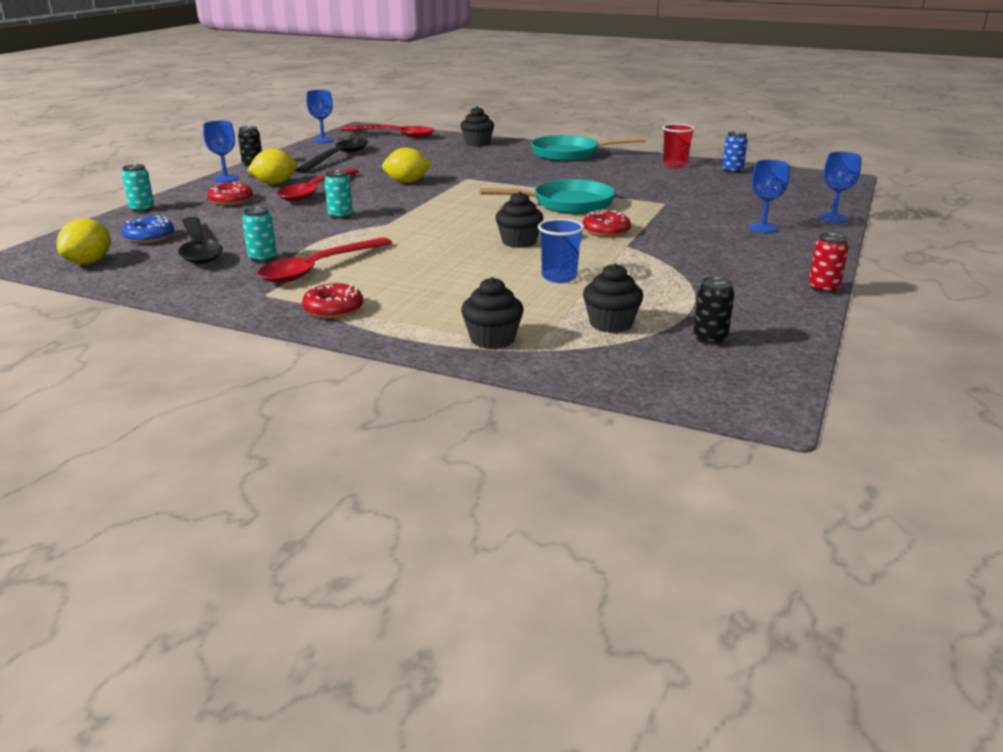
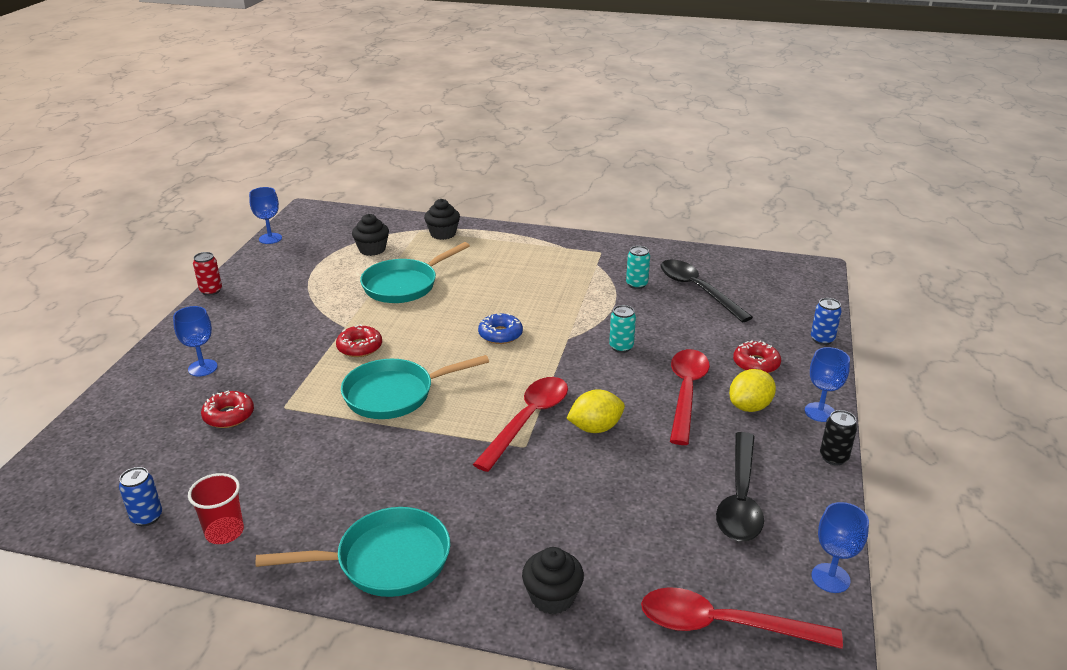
camera: 170 degrees right, 5 degrees up
(89, 262) = (759, 269): yellow lemon -> none
(142, 209) = (822, 339): turquoise can -> blue can
(149, 237) = (755, 300): blue donut -> blue donut (500, 334)
(319, 268) = (585, 278): red spoon -> red spoon (528, 420)
(333, 309) = (548, 245): red donut -> red donut (229, 415)
(519, 242) = (439, 323): black cupcake -> none
(559, 277) = (404, 285): blue cup -> turquoise pan
(710, 339) = (315, 244): black can -> none
(833, 218) = (113, 394): blue goblet -> blue goblet (270, 238)

